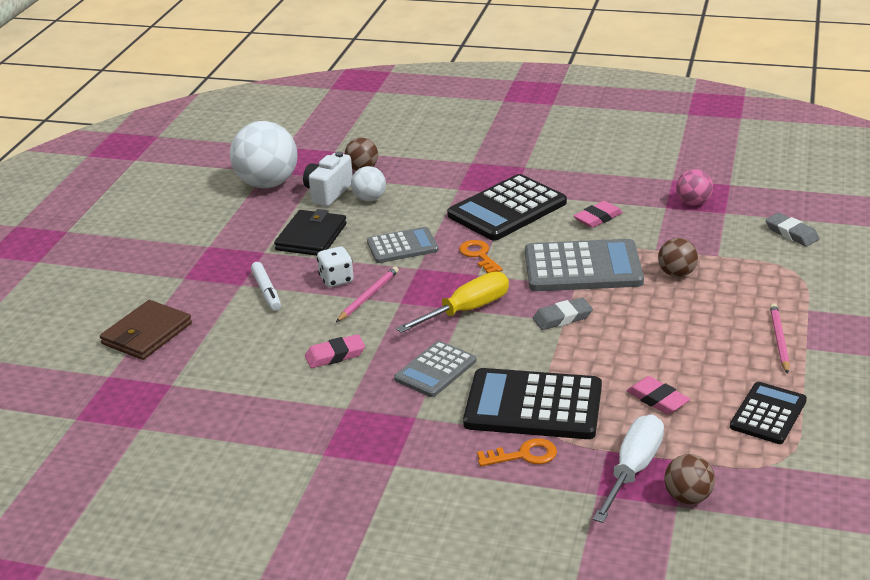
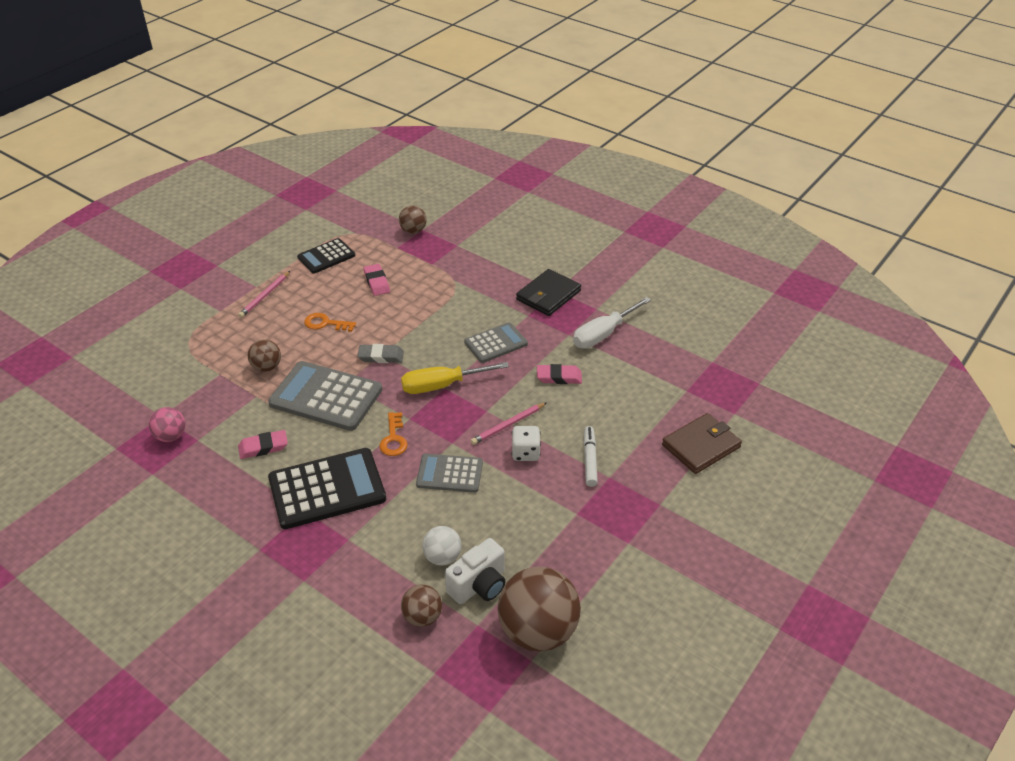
camera: 160 degrees left, 10 degrees up
(267, 184) = (538, 631): white ball -> brown ball
(311, 237) = (524, 518): black wallet -> black wallet (548, 295)
(523, 455) = (480, 274): orange key -> orange key (325, 323)
(533, 406) = (452, 300): black calculator -> none
(633, 470) = (428, 250): white screwdriver -> white screwdriver (603, 334)
(791, 233) = (143, 375): grey eraser -> none

